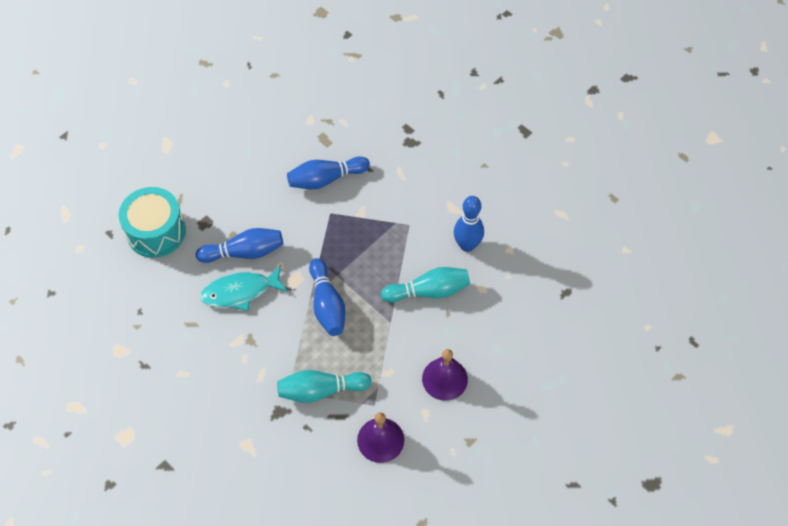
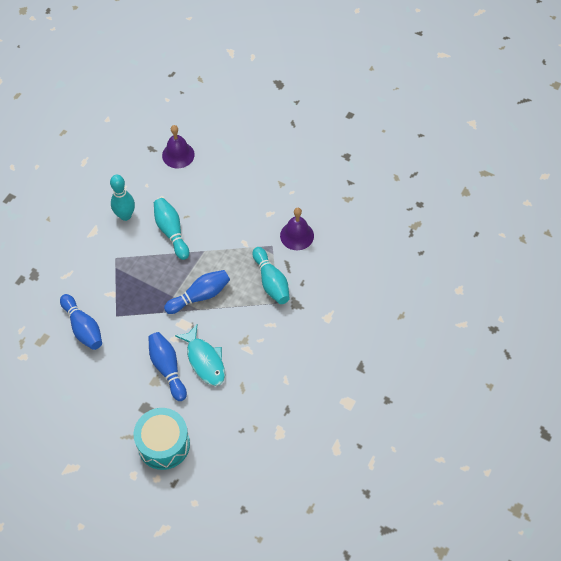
camera: 105 degrees left, 0 degrees up
(444, 379) = (239, 207): purple bell -> purple bell (178, 155)
(467, 245) = (125, 215): blue bowling pin -> turquoise bowling pin

